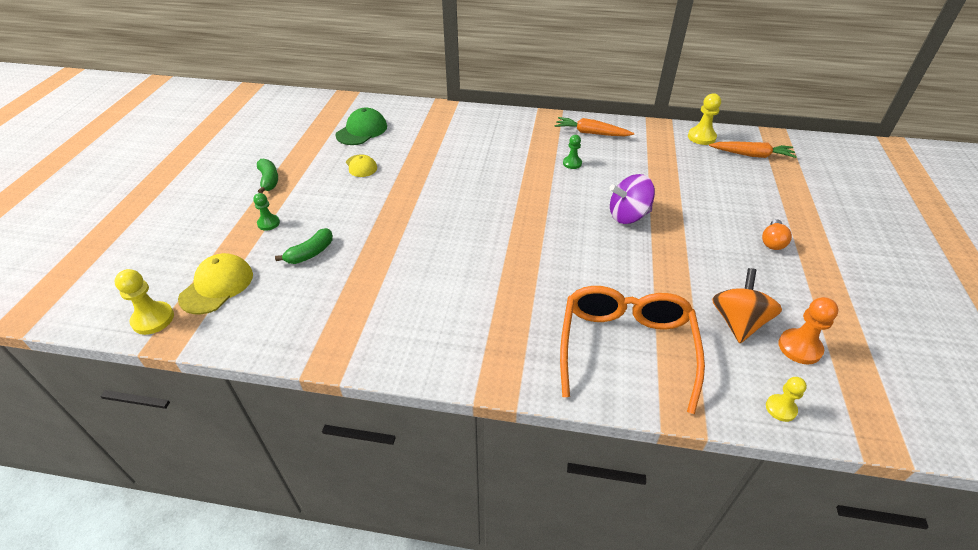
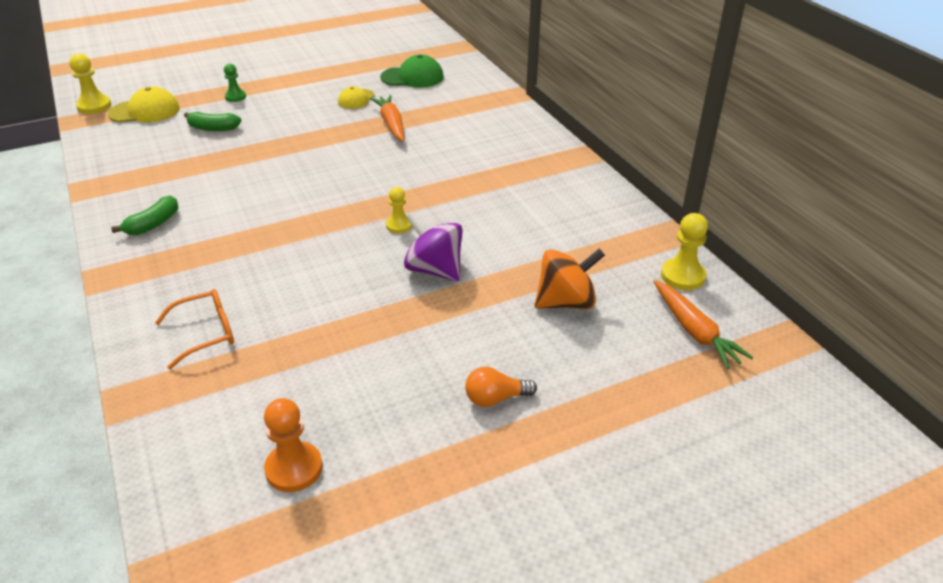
camera: 55 degrees right, 5 degrees down
(269, 180) = (291, 73): green banana -> green banana (153, 224)
(572, 163) = (497, 202): green pawn -> none
(591, 133) = (577, 194): orange carrot -> orange carrot (391, 124)
(625, 347) = (206, 333): orange glasses -> orange glasses, size x0.53
(738, 322) = (304, 404): orange spinning top -> orange spinning top (566, 302)
(780, 408) = (177, 473): yellow pawn -> yellow pawn (399, 225)

